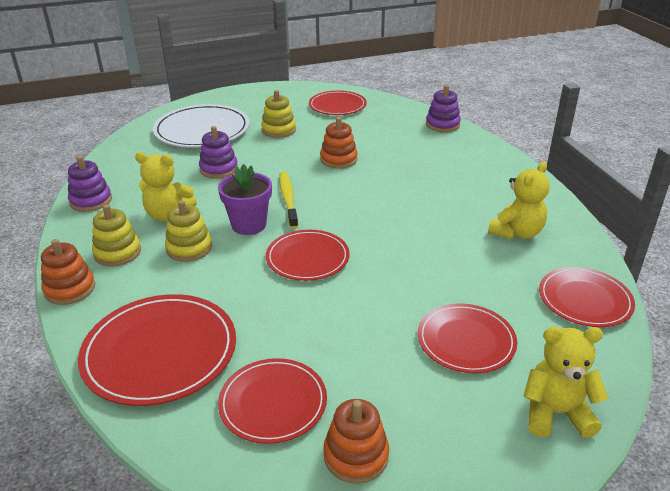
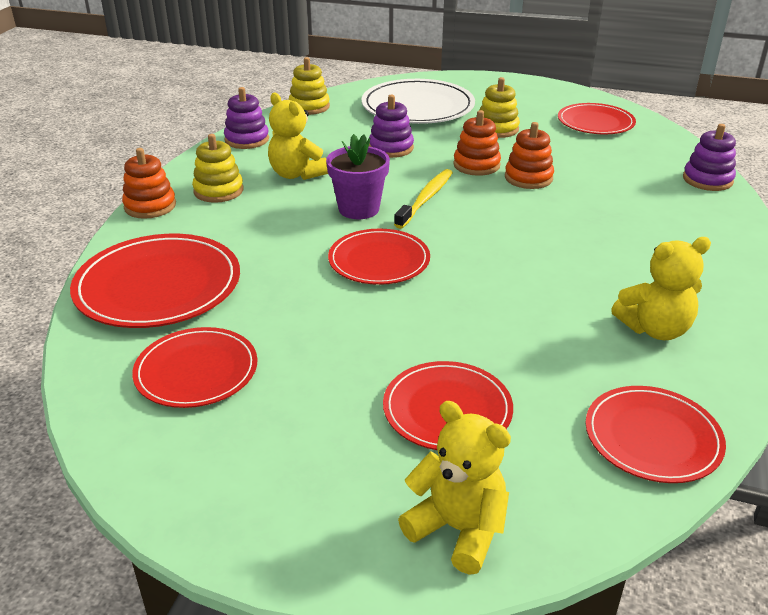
camera: 35 degrees right, 0 degrees up
(189, 248) = (281, 209): yellow stacking toy -> yellow stacking toy (309, 107)
(356, 455) = (211, 452): orange stacking toy -> orange stacking toy (476, 165)

